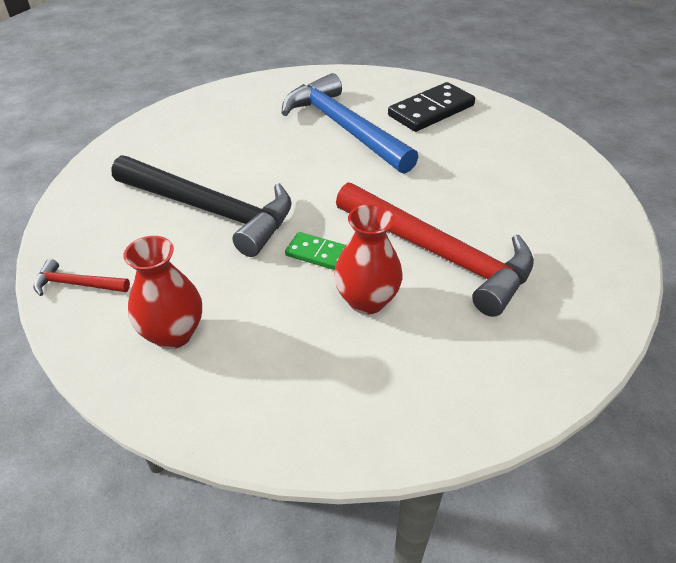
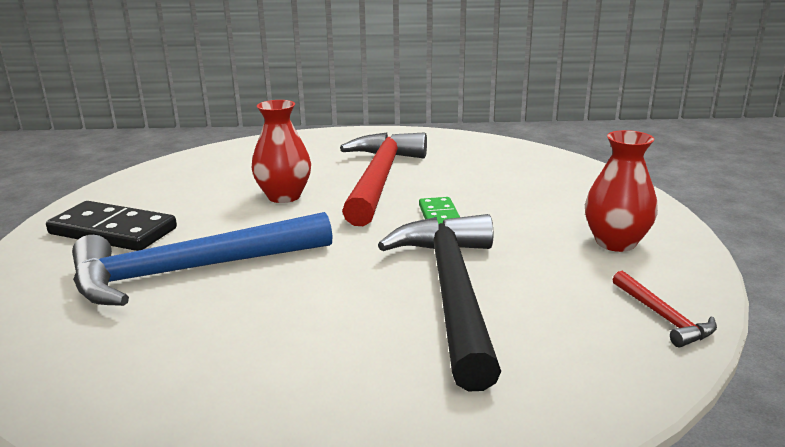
camera: 120 degrees left, 20 degrees down
(344, 127) = (190, 270): blue hammer -> blue hammer turned 45 degrees clockwise
(366, 300) = (465, 189): red vase -> red vase (284, 196)

